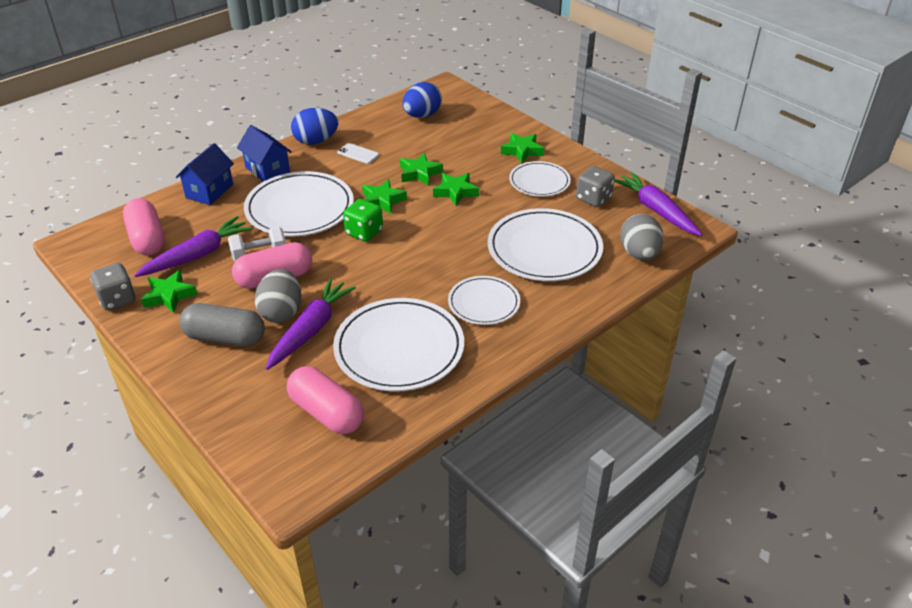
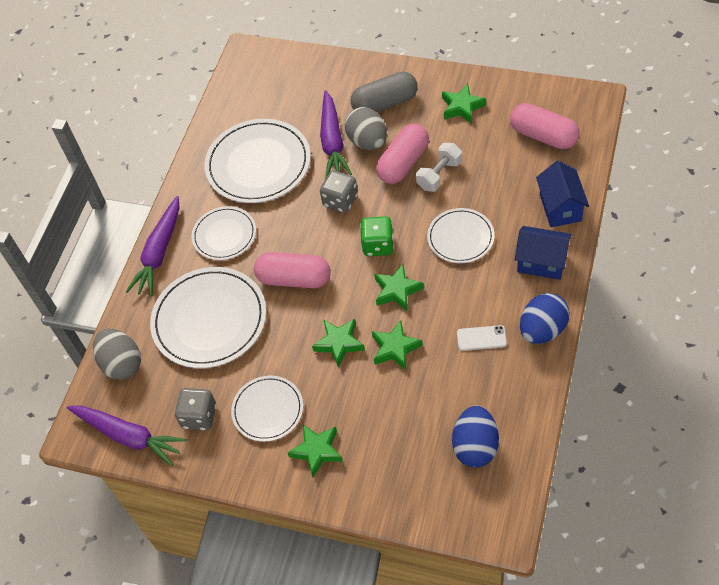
camera: 155 degrees right, 15 degrees up
(117, 299) = (494, 84): grey dice -> grey dice (340, 201)
(198, 255) = (485, 147): purple carrot -> purple carrot (159, 253)
(299, 208) = (460, 237): white plate -> white plate, size x0.59
(327, 412) = (267, 99): pink capsule -> pink capsule (294, 279)

